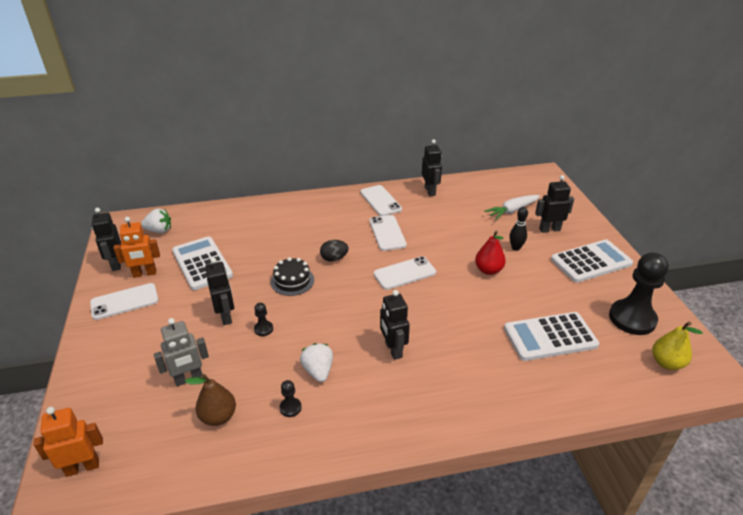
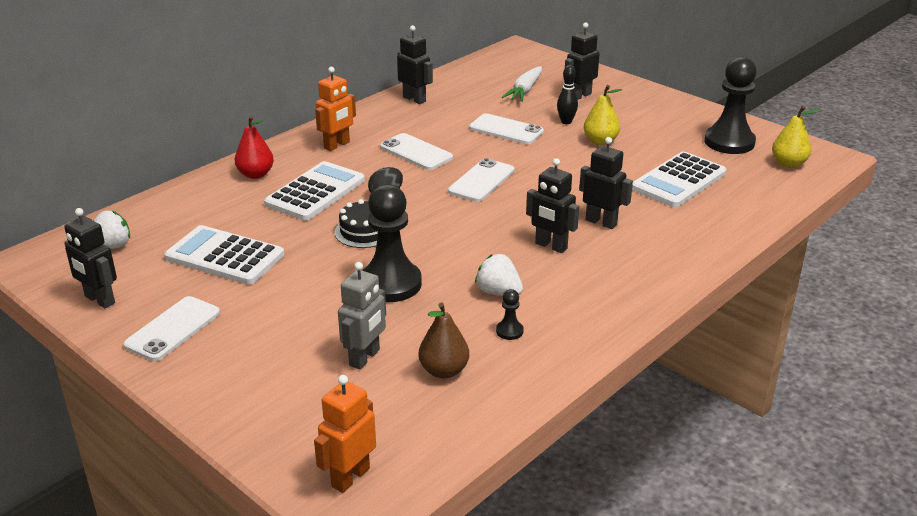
camera: 35 degrees left, 5 degrees down
(144, 274) = (158, 294): orange robot -> orange robot (337, 145)
(226, 316) = (329, 290): black robot -> black robot (601, 222)
(263, 329) = (391, 284): black pawn -> black pawn, size x2.39
(380, 201) = (368, 125): white phone -> white phone (506, 130)
(488, 270) = (562, 149): red pear -> red pear (256, 174)
(524, 275) = (600, 141): none -> yellow pear
(591, 261) = (647, 110): white calculator -> white calculator (315, 192)

